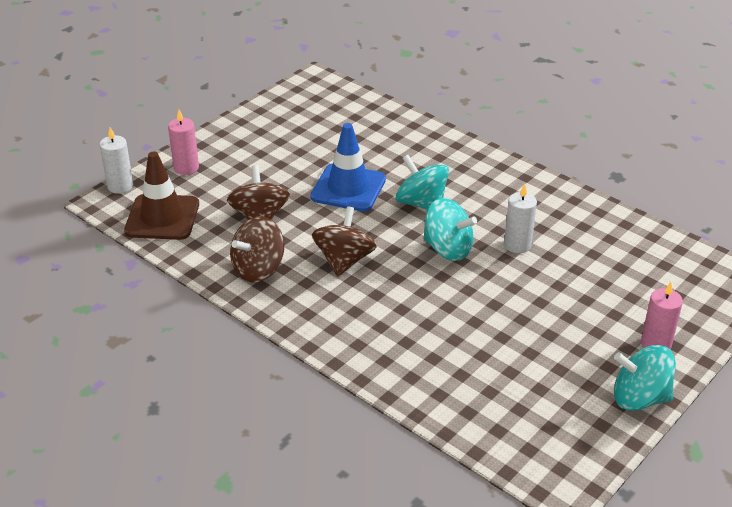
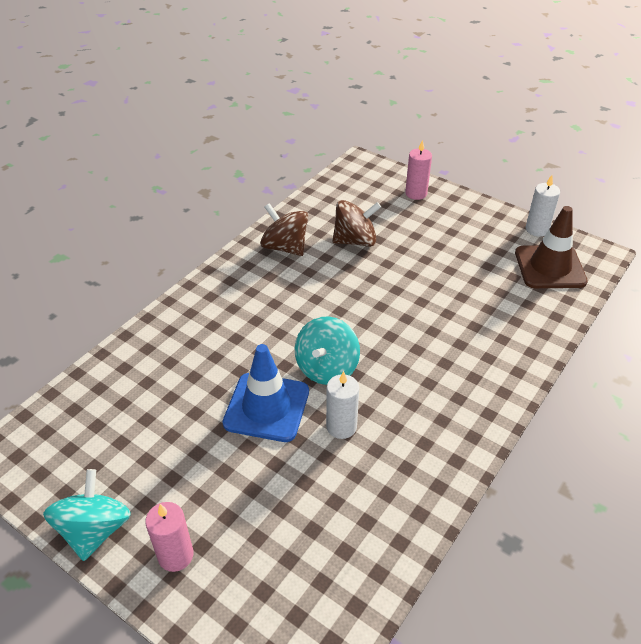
camera: 85 degrees right, 5 degrees up
(120, 186) = (381, 165): white candle -> white candle (537, 229)
(162, 217) = (345, 191): brown traffic cone -> brown traffic cone (550, 267)
(344, 260) = (301, 296): brown spinning top -> none
(348, 188) = (412, 291): blue traffic cone -> blue traffic cone (266, 407)
(421, 203) = (399, 345): turquoise spinning top -> none

